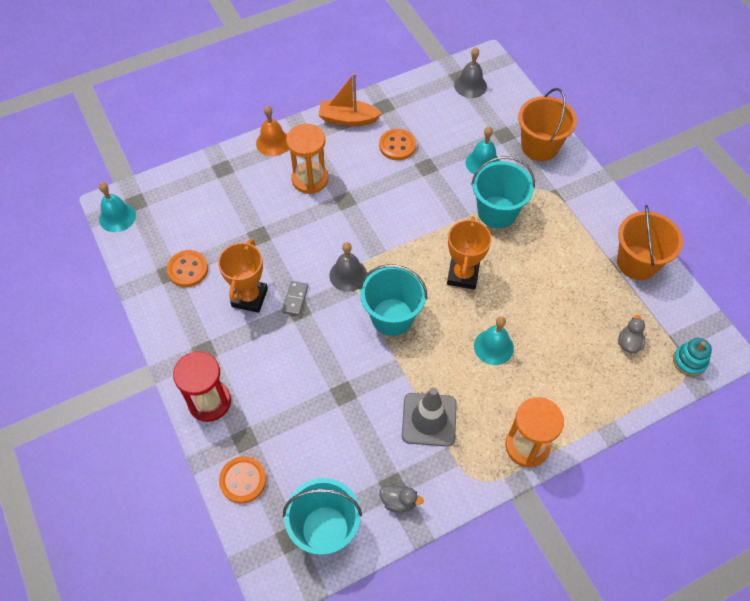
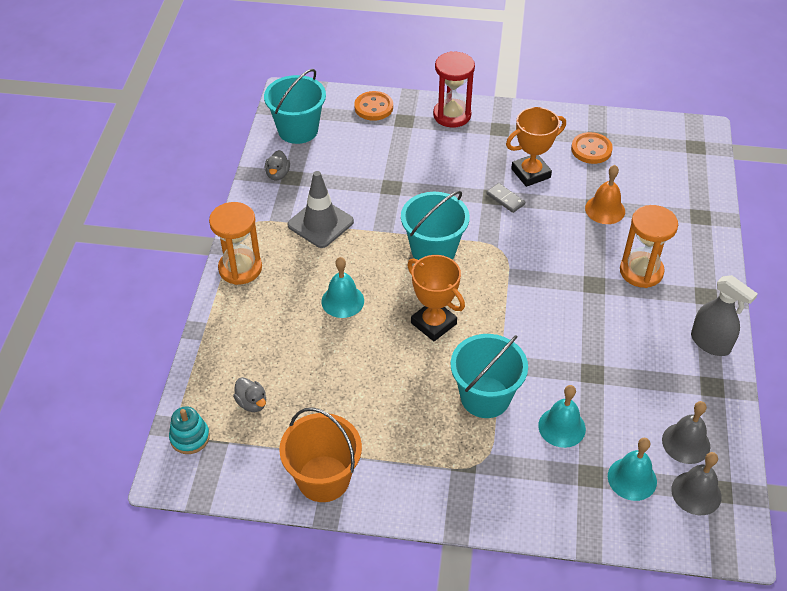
camera: 125 degrees right, 10 degrees down
(117, 217) = (685, 130): turquoise bell -> turquoise bell (632, 478)
(249, 297) = (530, 173): orange trophy -> orange trophy turned 75 degrees counterclockwise
(273, 142) = (713, 267): orange bell -> orange bell (605, 209)
(348, 119) = (710, 343): orange boat -> grey spray bottle
(348, 275) = (502, 244): grey bell -> grey bell (686, 443)
(397, 146) = (640, 364): orange button -> none
(399, 501) = (277, 174): grey duck -> grey duck turned 45 degrees counterclockwise
(539, 146) = (547, 500): orange bucket -> none

